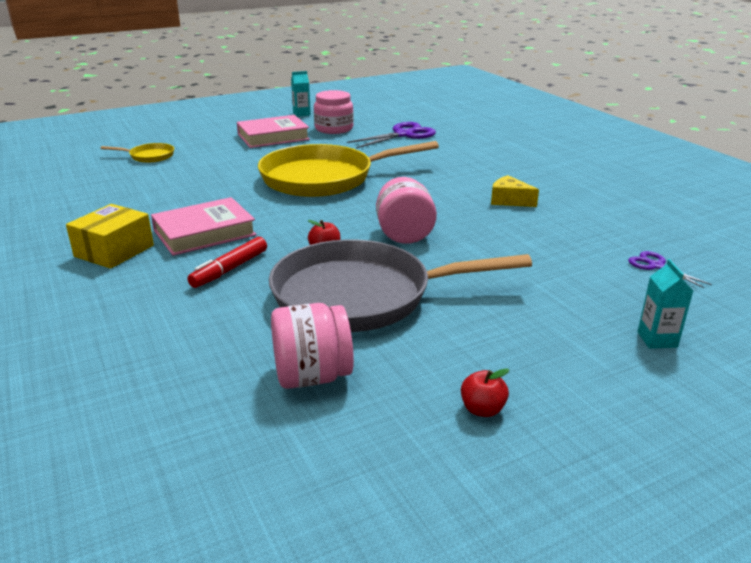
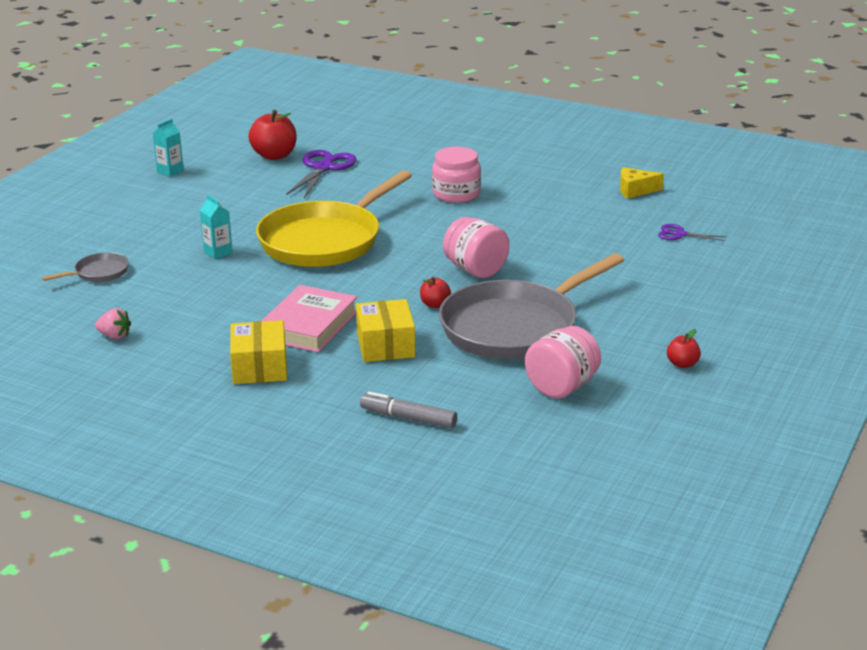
camera: 35 degrees left, 0 degrees up
(78, 196) = (114, 336): none -> pink strawberry
(131, 343) = (408, 418): none -> grey marker
(149, 156) = (98, 273): yellow pan -> grey pan
(229, 269) = (385, 345): red marker -> yellow box
(273, 137) = (191, 210): pink book -> none
(334, 129) = (240, 181): pink jar -> pink jar (456, 194)
(383, 120) = (274, 155): none -> red apple
(509, 200) = (515, 212): yellow cheese -> yellow cheese (635, 190)
(657, 339) = (730, 286): turquoise carton -> turquoise carton (218, 253)

